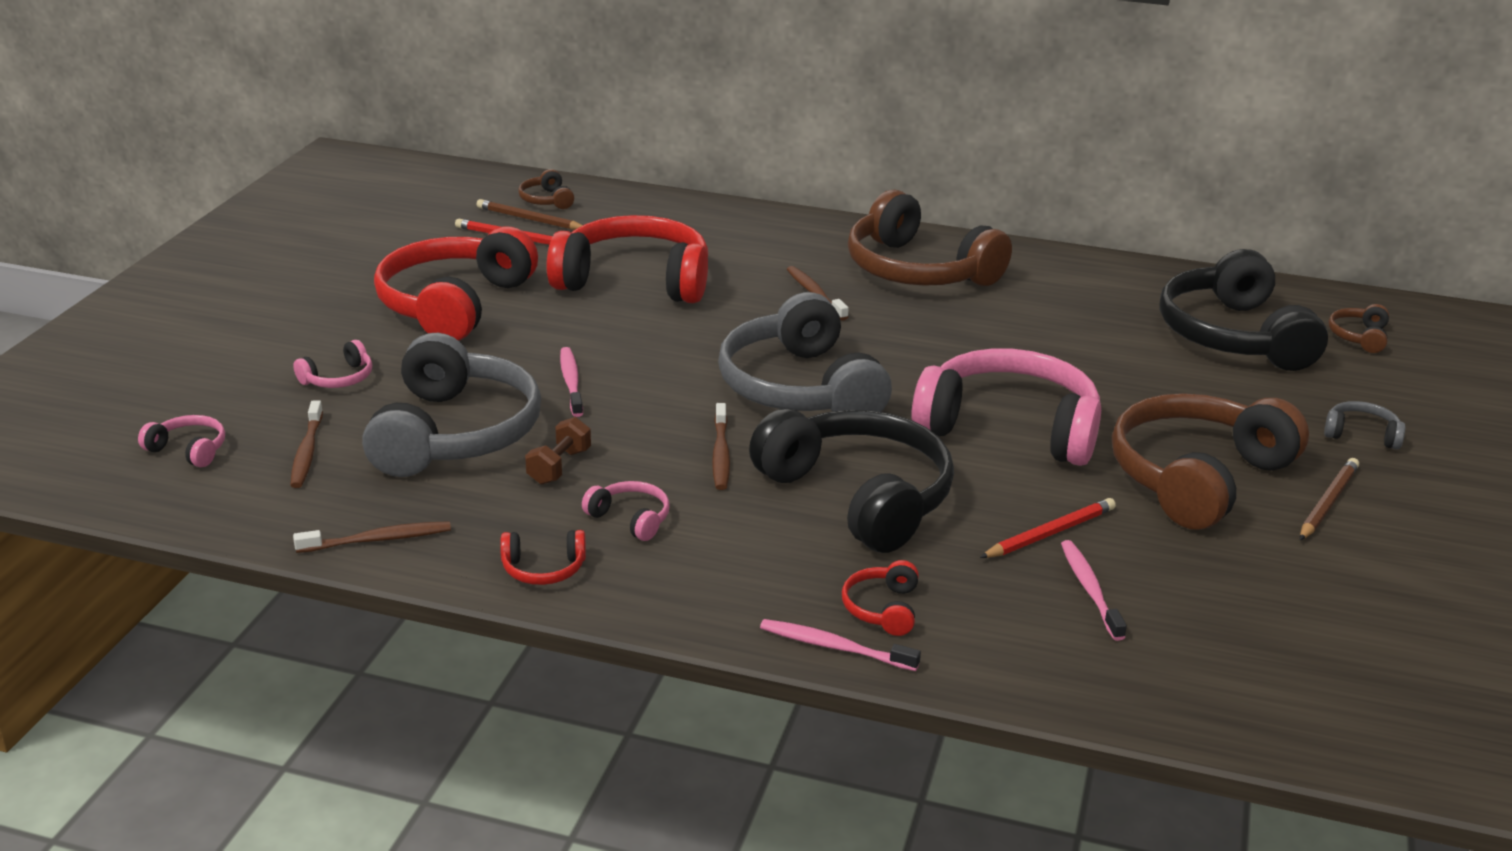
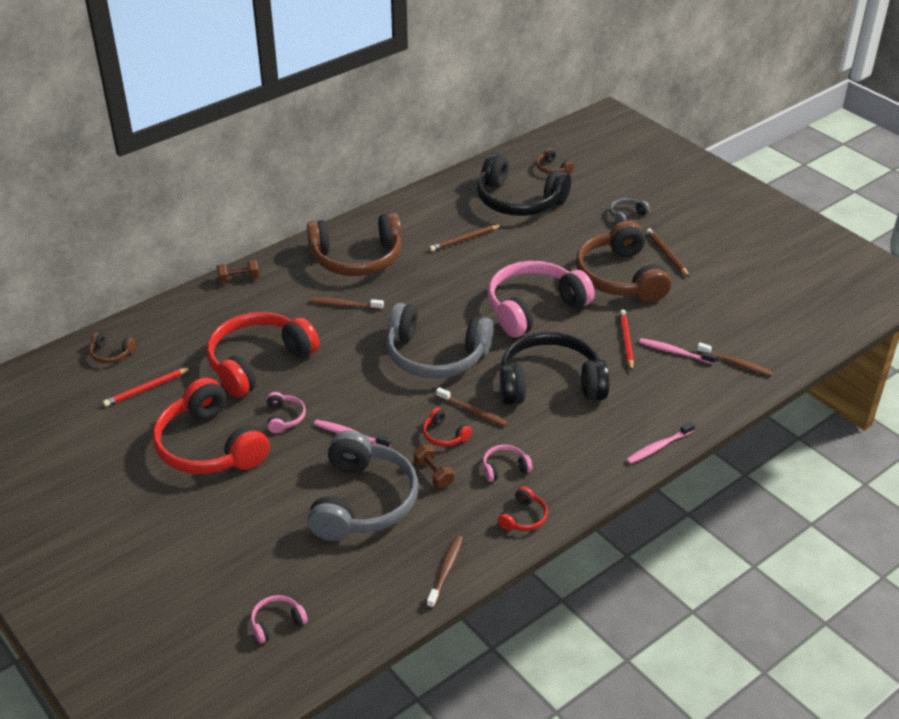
camera: 55 degrees left, 10 degrees up
(307, 452) = (327, 570): brown toothbrush -> brown toothbrush (735, 363)
(338, 378) = (253, 528): pink headphones -> pink headphones (284, 417)
(454, 433) = (363, 501): grey headphones -> grey headphones turned 60 degrees clockwise
(529, 219) = (130, 371): brown pencil -> brown pencil (464, 240)
(769, 218) = (239, 279): none -> brown dumbbell
(882, 609) = (642, 419): red headphones -> red headphones (444, 435)

